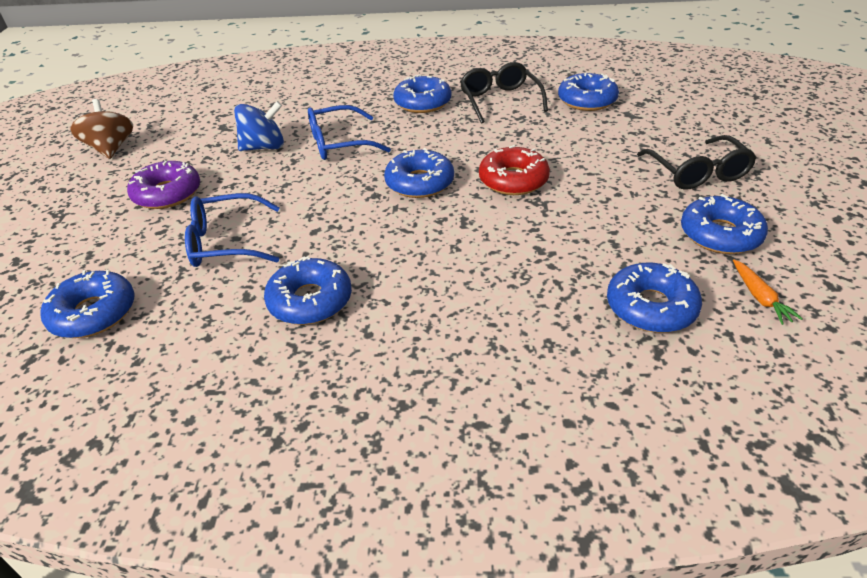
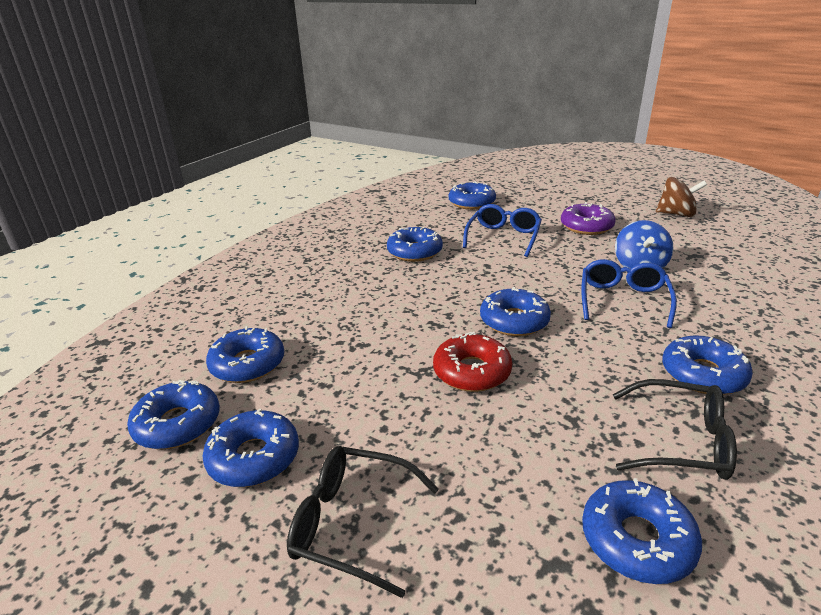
camera: 120 degrees right, 10 degrees down
(760, 297) = (177, 424): orange carrot -> blue donut

